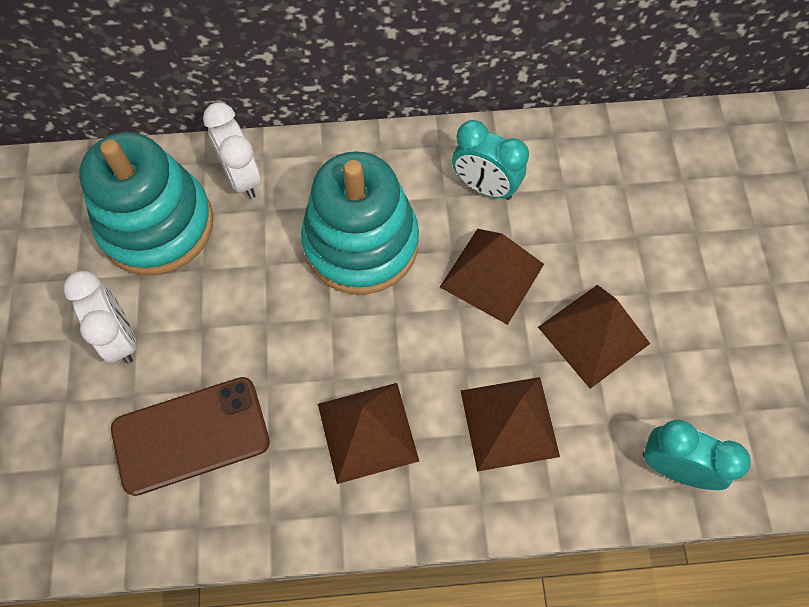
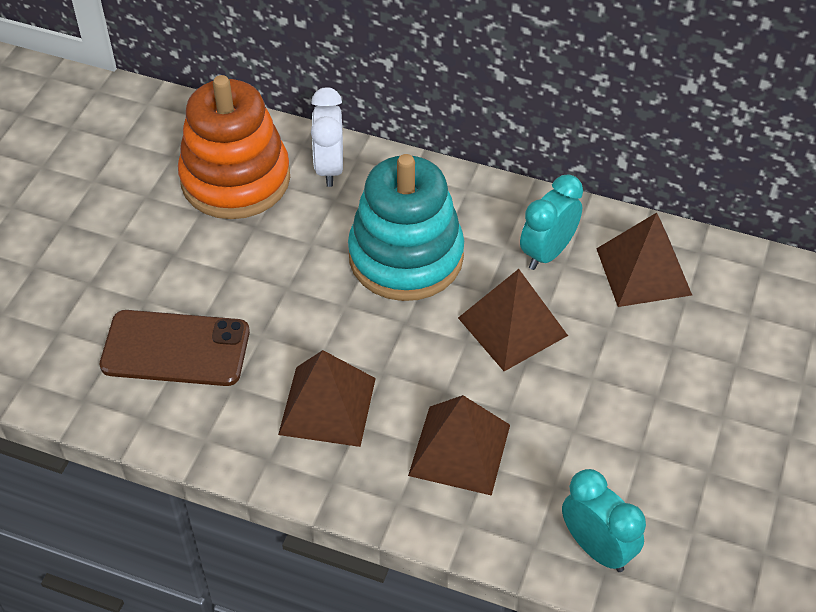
camera: 25 degrees right, 15 degrees down
(120, 337) = (158, 253): white clock -> none
(157, 225) = (235, 179): turquoise stacking toy -> orange stacking toy
(484, 187) = (547, 253): turquoise clock -> turquoise clock turned 75 degrees clockwise
(593, 335) = (581, 411): brown pyramid -> brown pyramid (643, 271)

